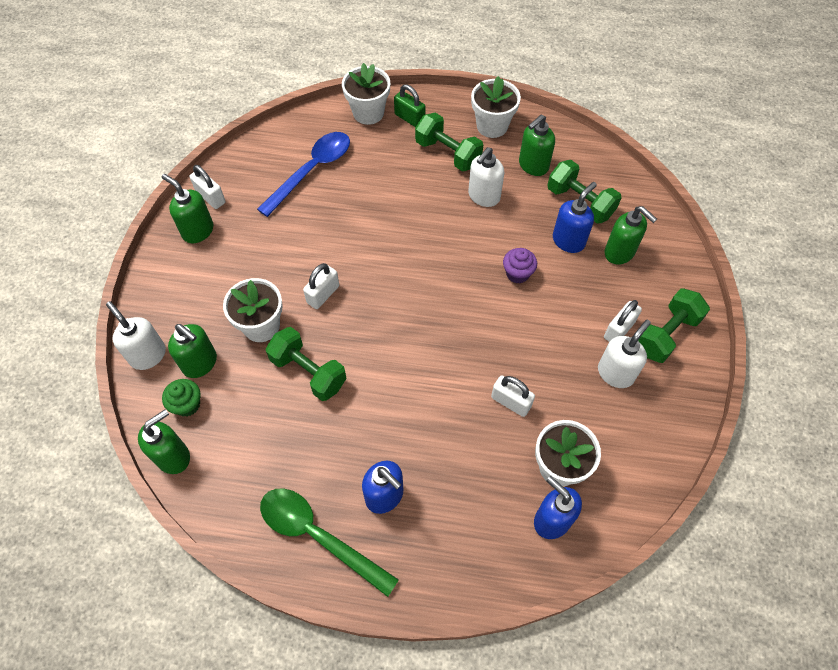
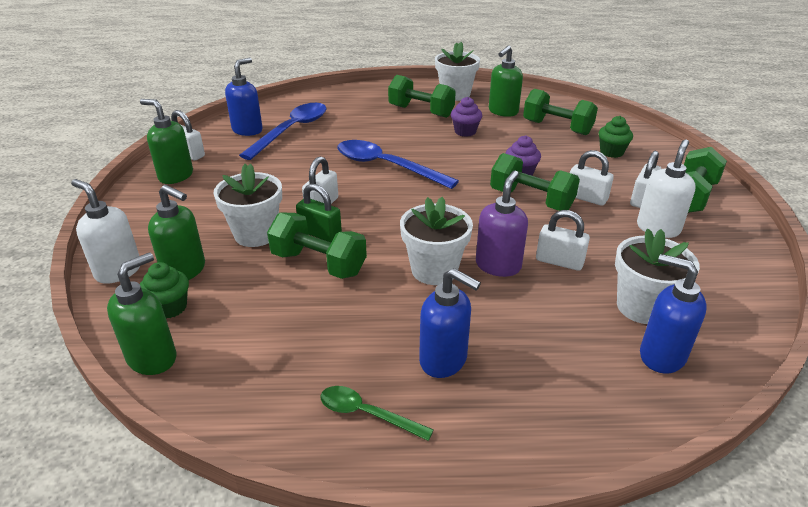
camera: 10 degrees left, 25 degrees down
(318, 536) = (367, 414): green spoon -> green spoon, size x0.54
(368, 113) = (338, 96): white flower pot -> white flower pot (434, 270)
(392, 244) = (386, 166): none -> blue spoon
(409, 118) = (378, 96): green padlock -> green padlock (320, 234)
(457, 398) = (498, 265): none -> purple soap dispenser
(483, 196) = (465, 132): white soap dispenser -> purple cupcake
(514, 315) = (531, 200): none -> green dumbbell
(567, 320) = (586, 198): none -> white padlock
(568, 241) = (559, 149): blue soap dispenser -> blue soap dispenser (247, 130)
(619, 252) = (611, 152): green soap dispenser -> green cupcake

